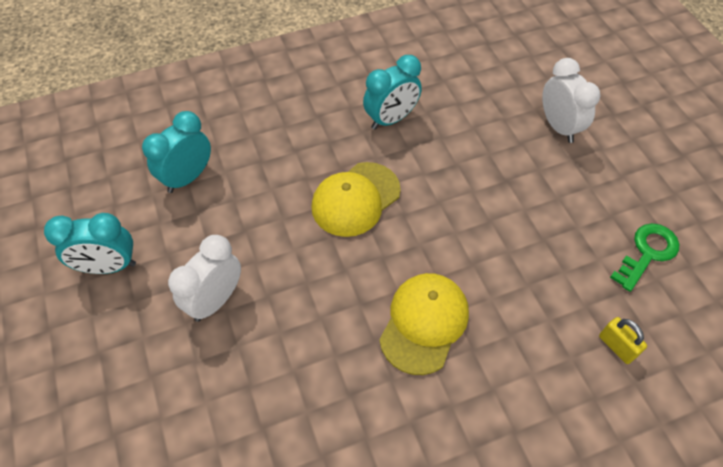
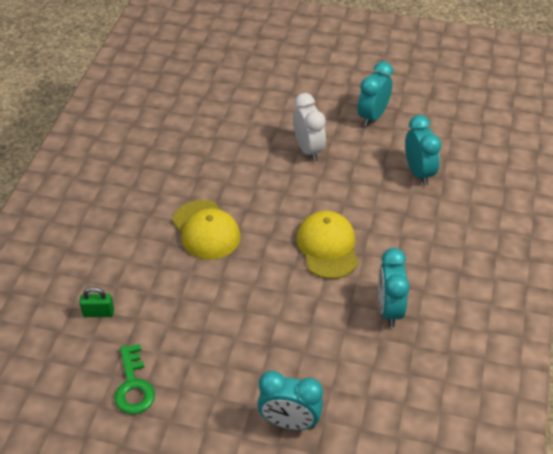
camera: 125 degrees right, 10 degrees down
(559, 127) = (289, 422): white clock -> turquoise clock
(616, 346) = (98, 313): yellow padlock -> green padlock

